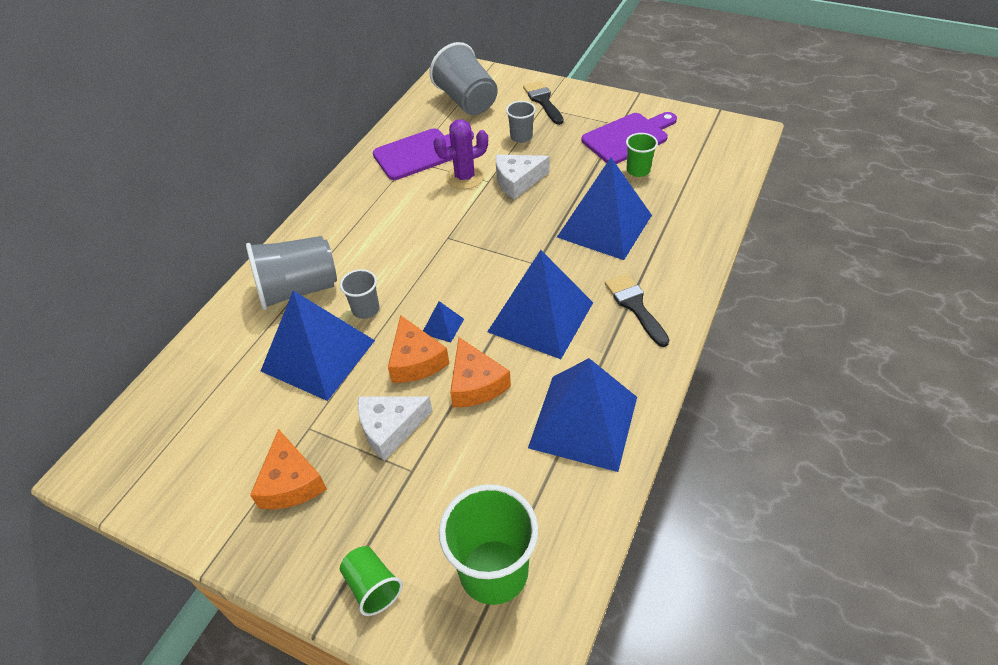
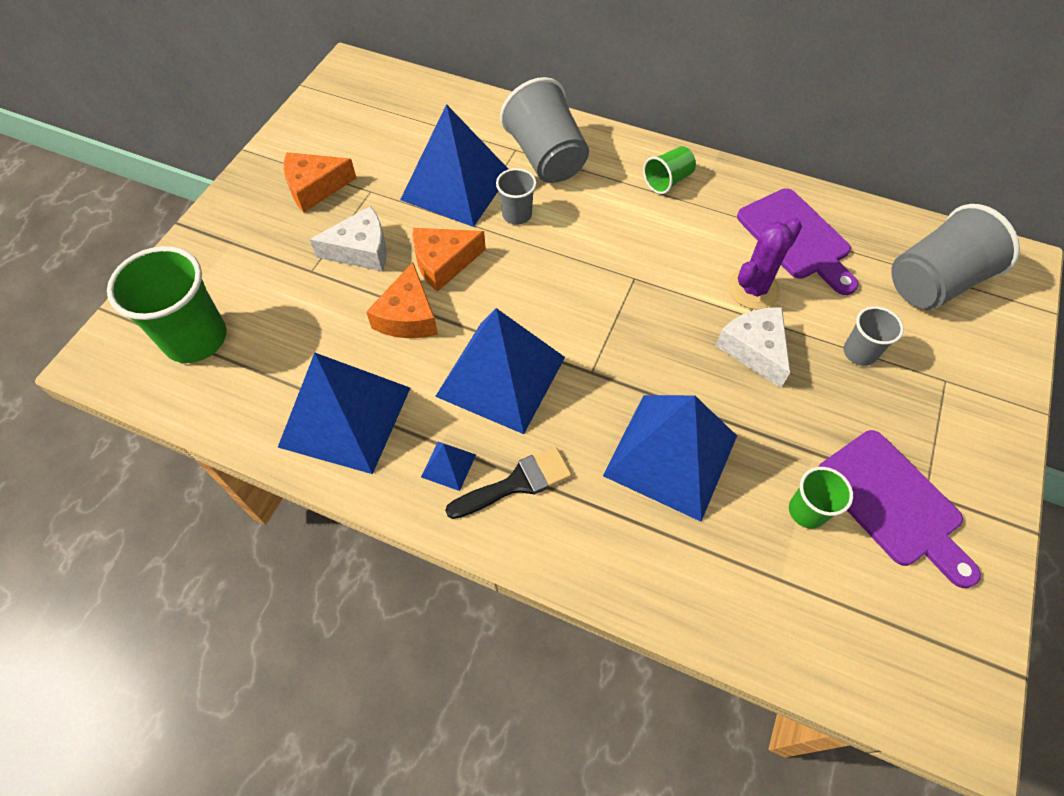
camera: 85 degrees right, 10 degrees up
(372, 586) = (204, 254): green cup -> green cup (667, 181)
(390, 428) = (361, 250): white cheese -> white cheese turned 105 degrees clockwise
(442, 326) = (490, 282): blue pyramid -> blue pyramid (448, 465)
(465, 177) = (753, 289): purple cactus -> purple cactus turned 75 degrees clockwise
(475, 383) = (408, 316): orange cheese -> orange cheese turned 60 degrees counterclockwise
(543, 101) = (963, 381): black brush -> none

